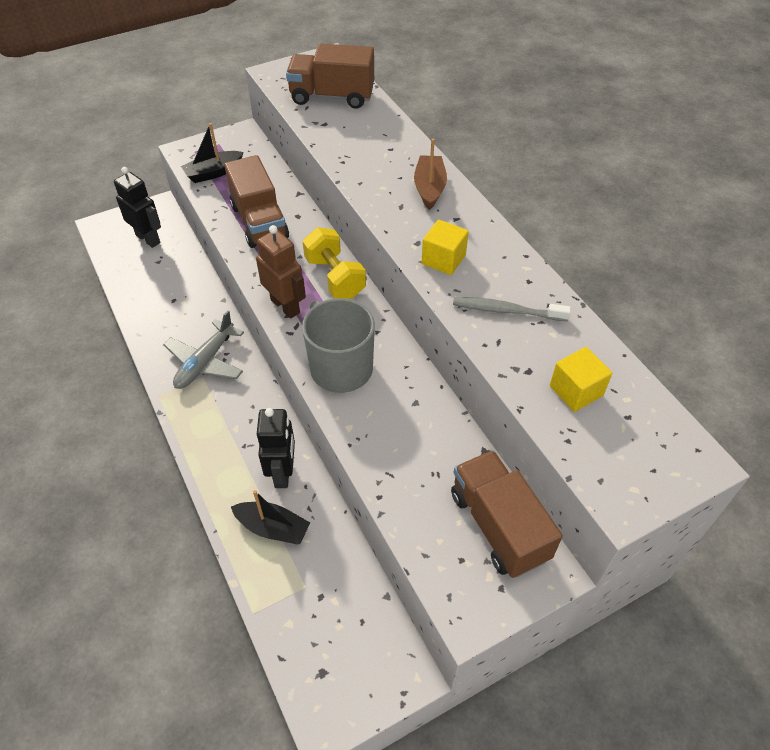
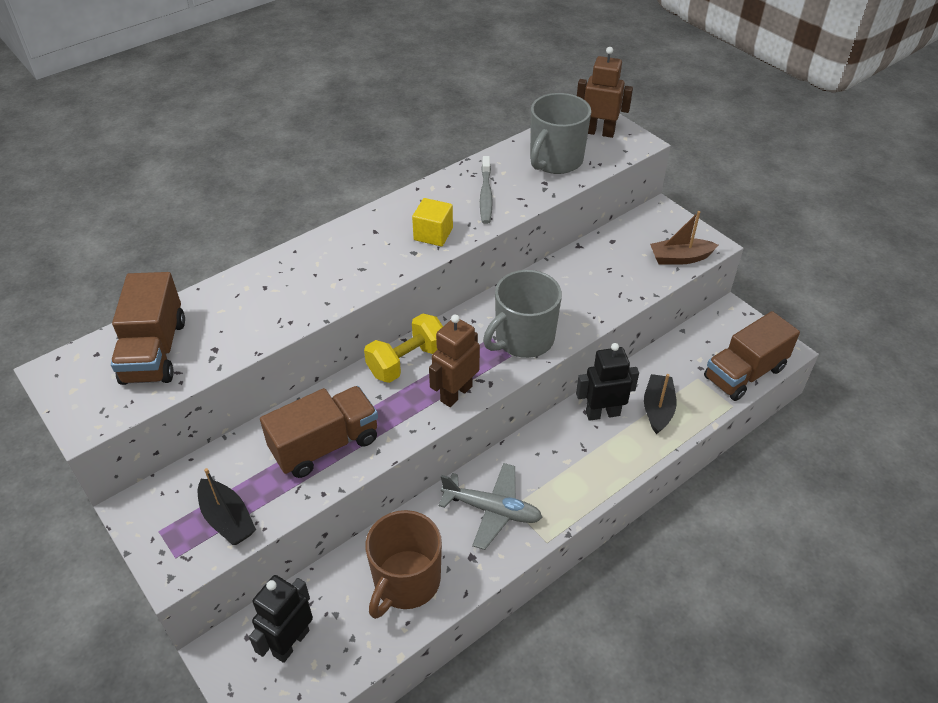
camera: 100 degrees left, 5 degrees down
(164, 300) = (405, 582): none -> brown mug
(429, 188) = (331, 252): brown boat -> brown boat (680, 258)
(498, 525) = (638, 235): brown truck -> brown truck (744, 373)
(576, 391) = (555, 161): yellow cube -> grey mug
(648, 457) = (599, 132): none -> brown robot

